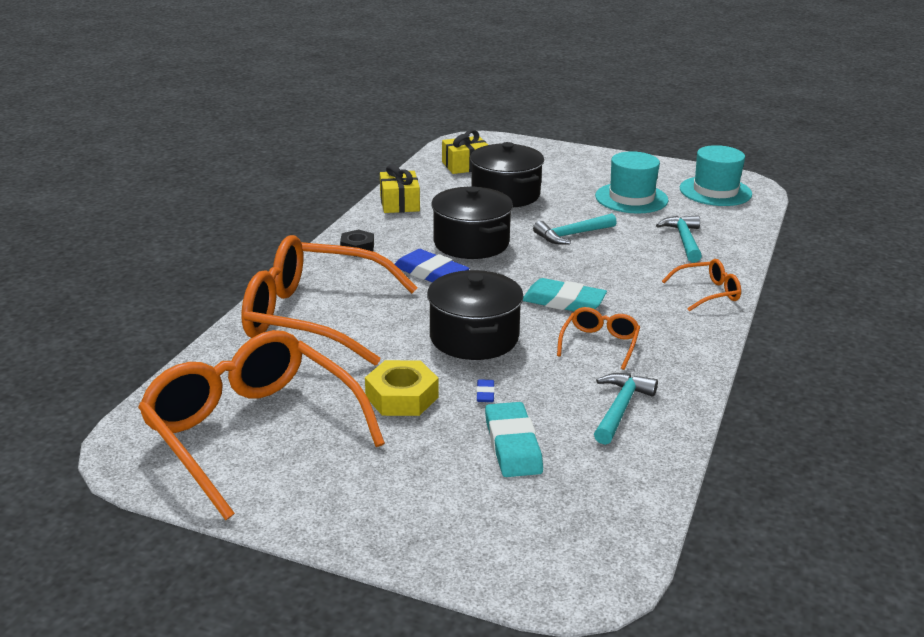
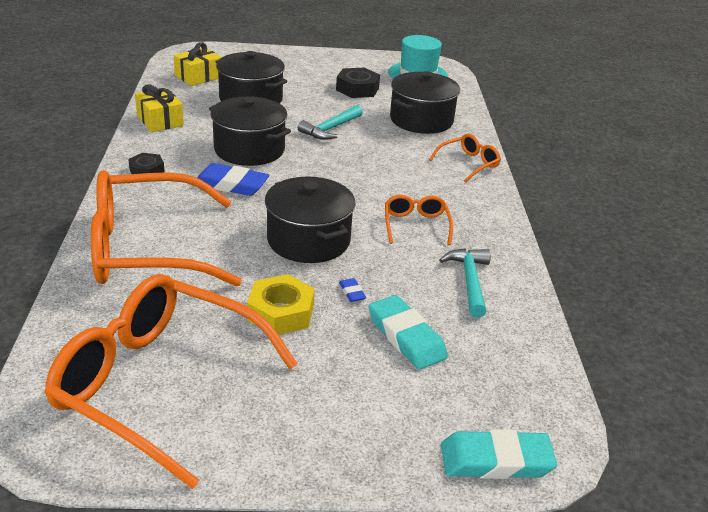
camera: 25 degrees left, 5 degrees up
(563, 301) = (362, 191): turquoise eraser -> turquoise eraser (496, 460)
(631, 198) = (357, 89): turquoise hat -> black nut
(684, 240) = (421, 120): turquoise hammer -> black pot

